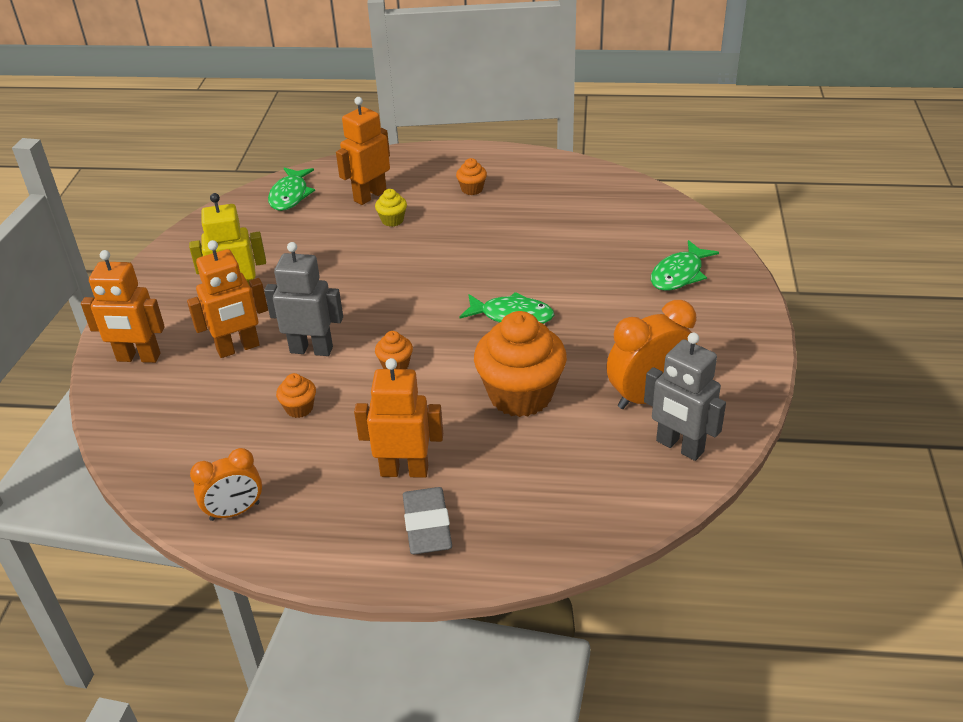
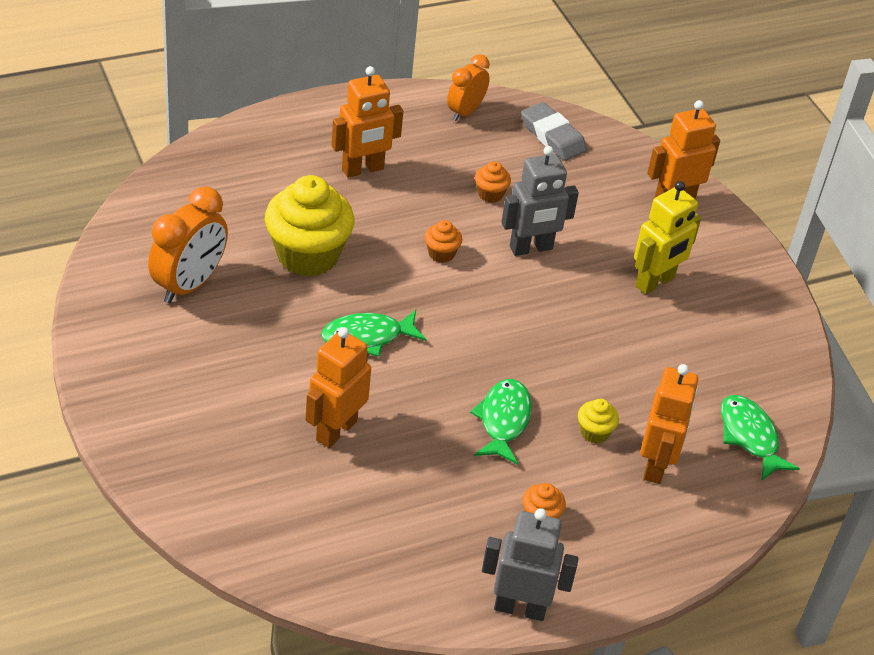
camera: 145 degrees right, 5 degrees up
(238, 348) = (598, 232): orange robot -> orange robot (336, 430)
(427, 525) = (316, 137): grey eraser -> grey eraser (552, 136)
(520, 395) = (308, 255): orange cupcake -> yellow cupcake
(679, 274) = (212, 445): green fish -> green fish (503, 420)
(679, 447) = (144, 245): grey robot -> grey robot (520, 608)

